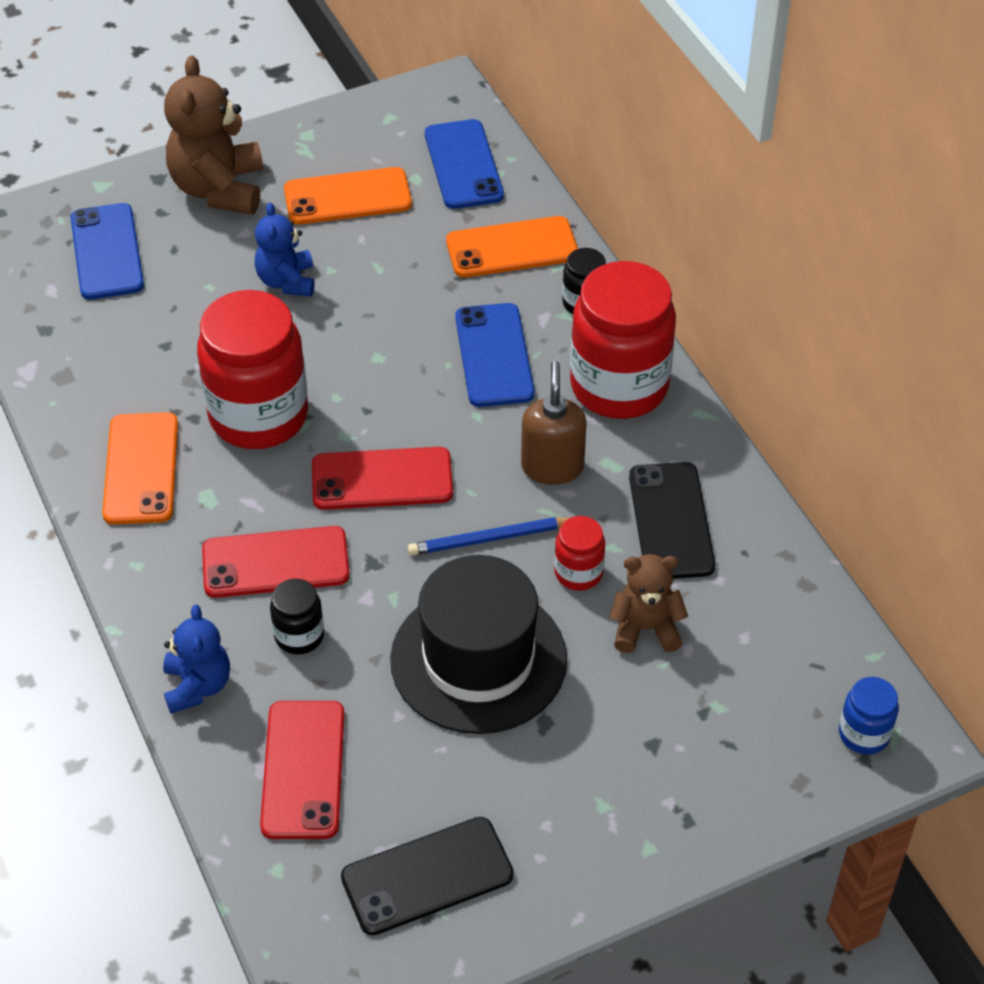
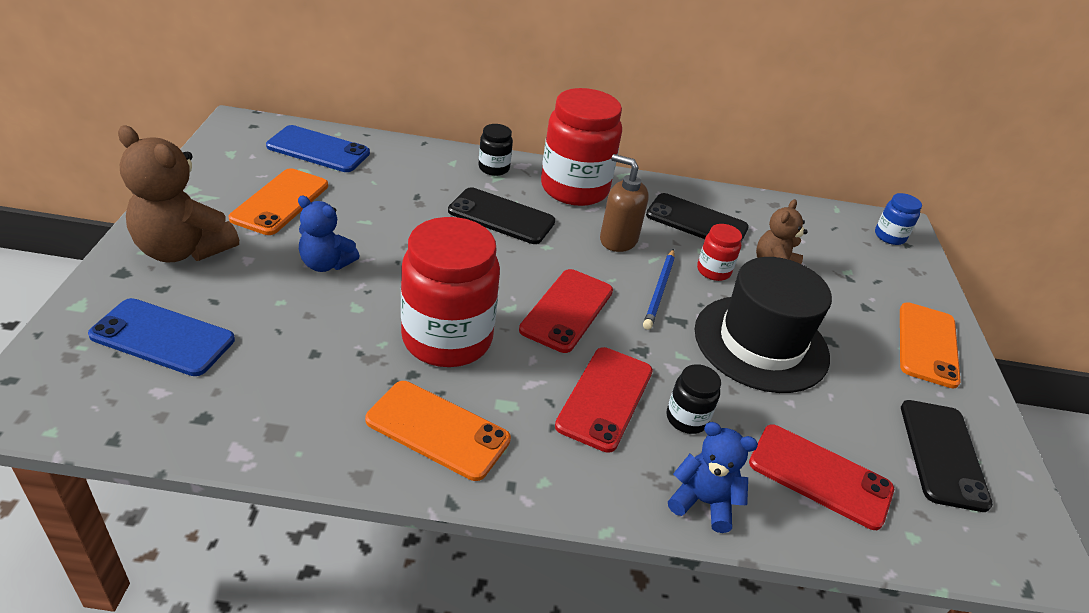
camera: 65 degrees left, 10 degrees down
(494, 355) = (501, 216): blue phone -> black phone
(512, 248) = (416, 168): orange phone -> orange phone (927, 344)

